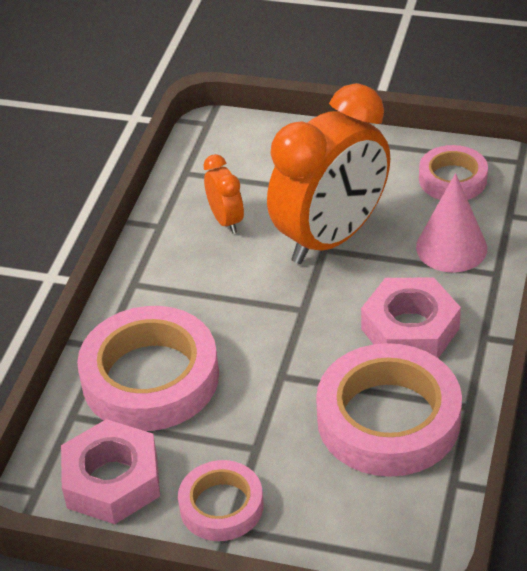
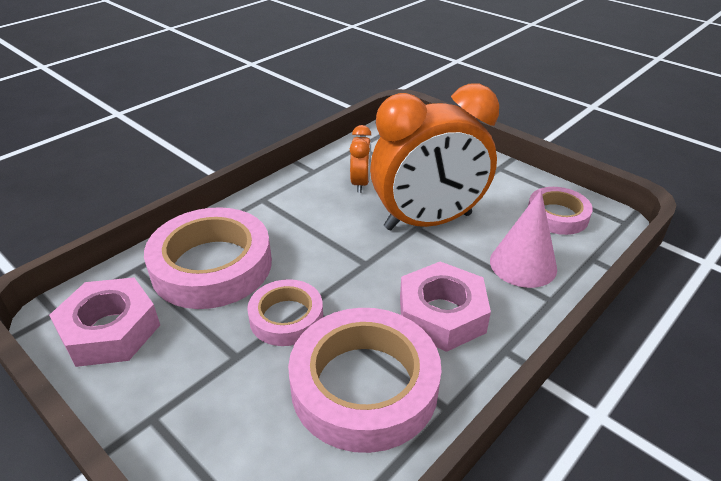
camera: 25 degrees right, 5 degrees down
(221, 506) = (164, 394): pink tape -> pink tape (286, 317)

